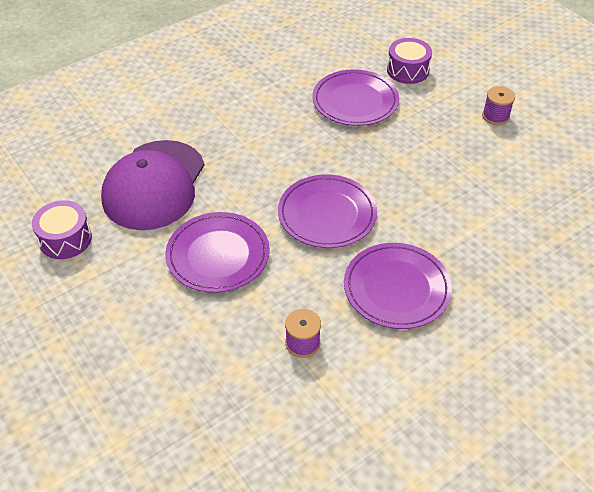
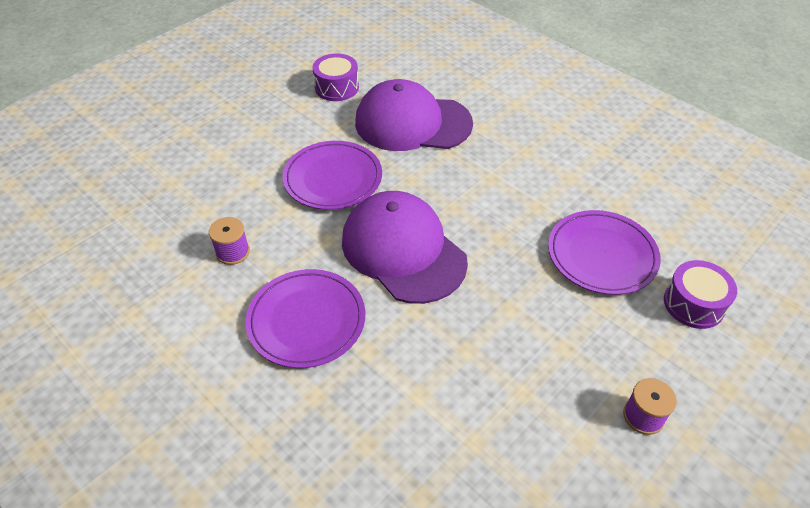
camera: 80 degrees right, 0 degrees up
(327, 214) = (403, 250): purple plate -> purple cap

